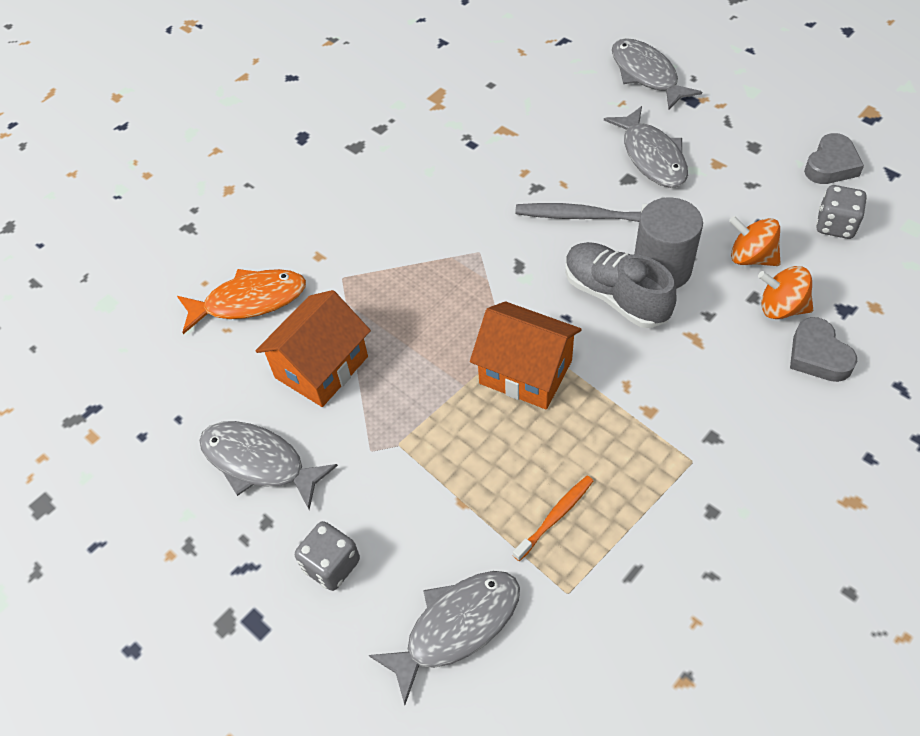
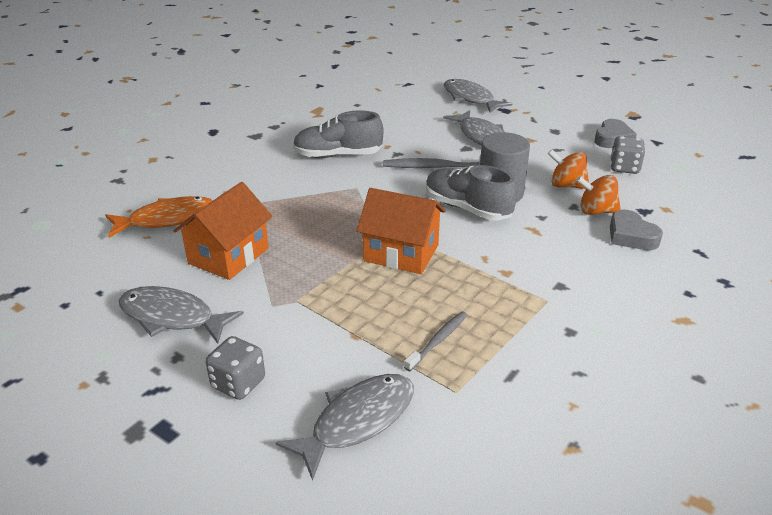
camera: 10 degrees left, 20 degrees down
(459, 189) = (338, 155): none -> grey shoe
(555, 517) = (438, 341): orange toothbrush -> grey toothbrush

